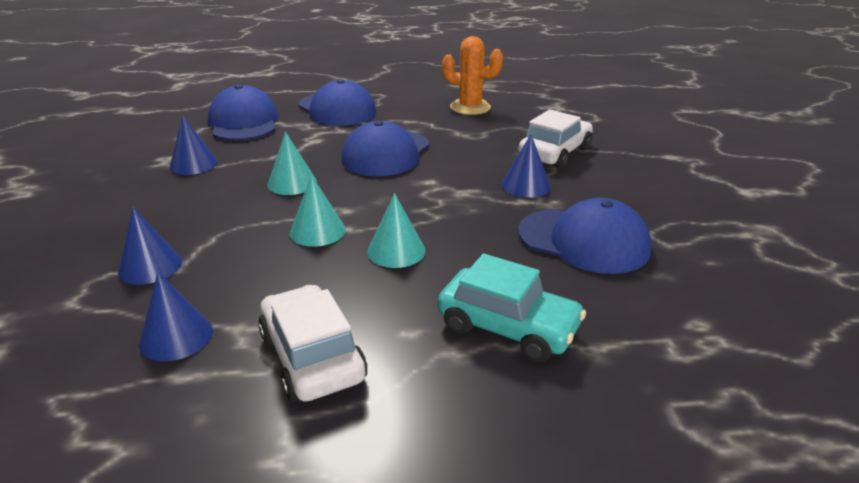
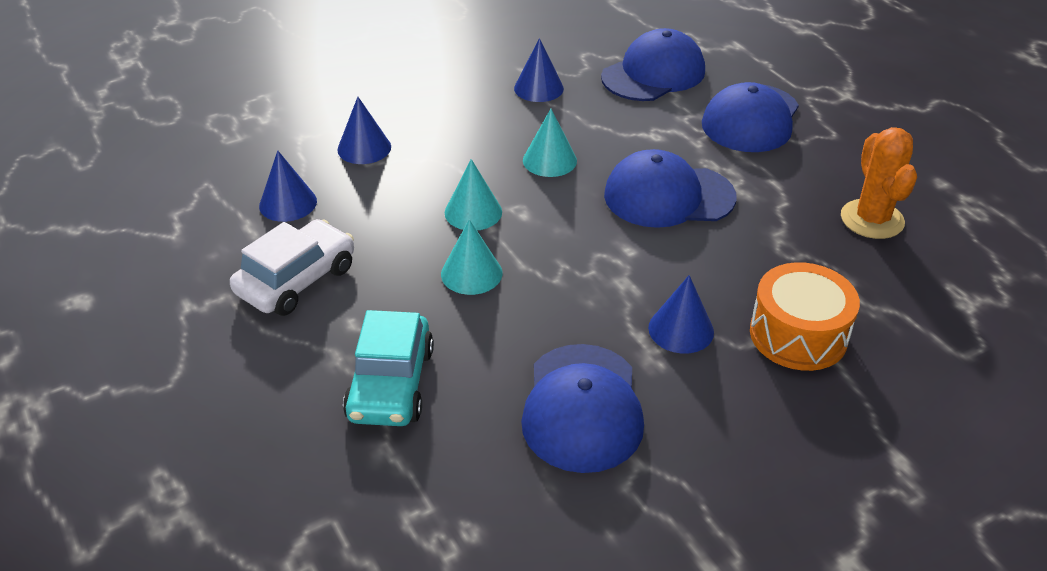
camera: 65 degrees right, 10 degrees up
(555, 153) = (798, 335): white car -> orange drum

